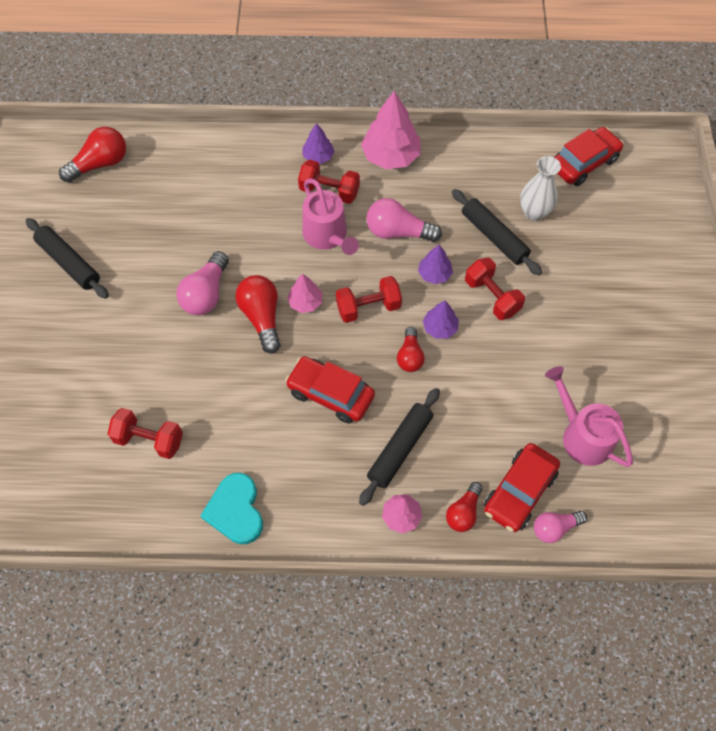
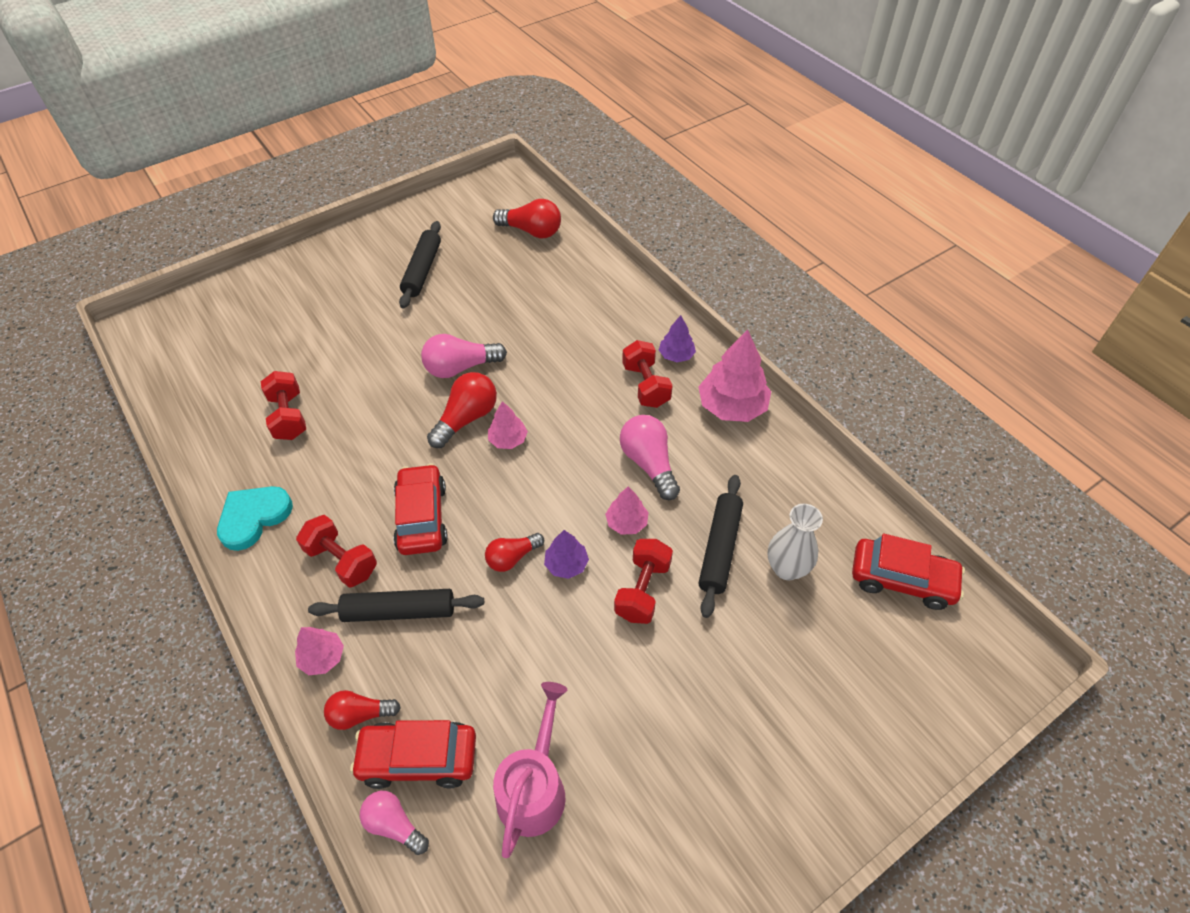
camera: 55 degrees right, 10 degrees down
(327, 236) = (594, 413): pink watering can -> none
(368, 307) = (541, 491): red dumbbell -> red dumbbell (342, 561)
(434, 274) = (626, 522): purple tree -> pink tree

